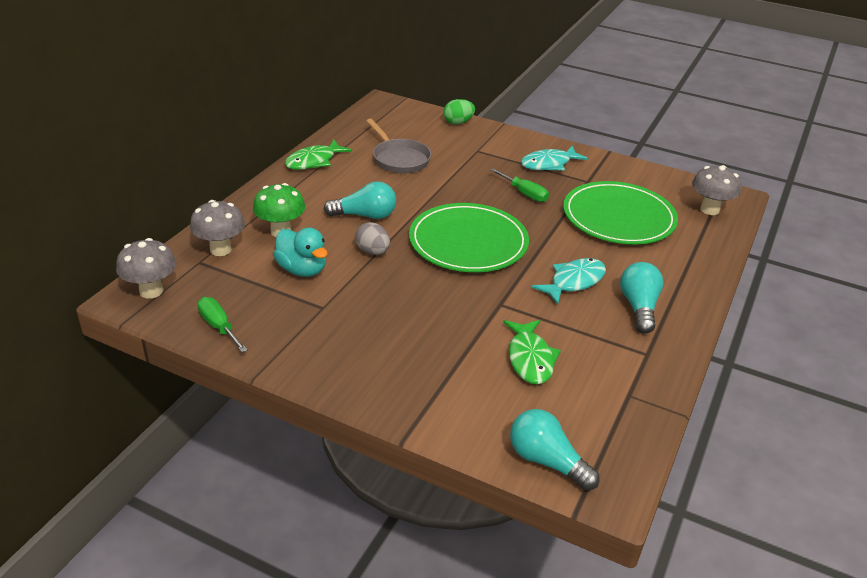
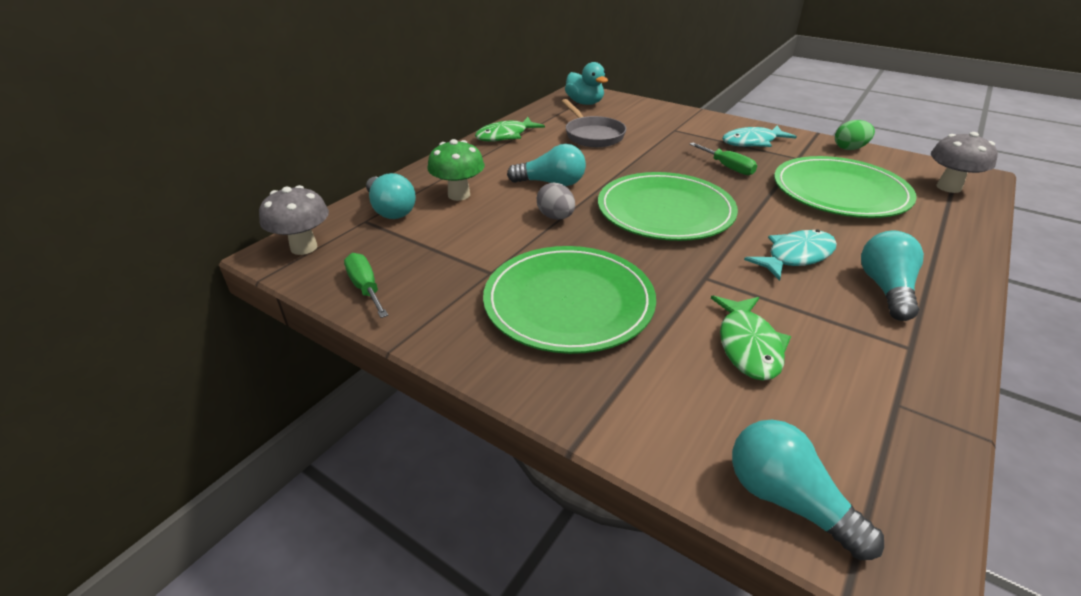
camera: 10 degrees right, 0 degrees up
(220, 249) = (391, 210): grey mushroom -> turquoise light bulb
(302, 270) = (474, 232): turquoise duck -> turquoise duck (585, 103)
(391, 331) = (568, 302): none -> green plate
(458, 122) = (654, 107): green egg -> green egg (849, 148)

